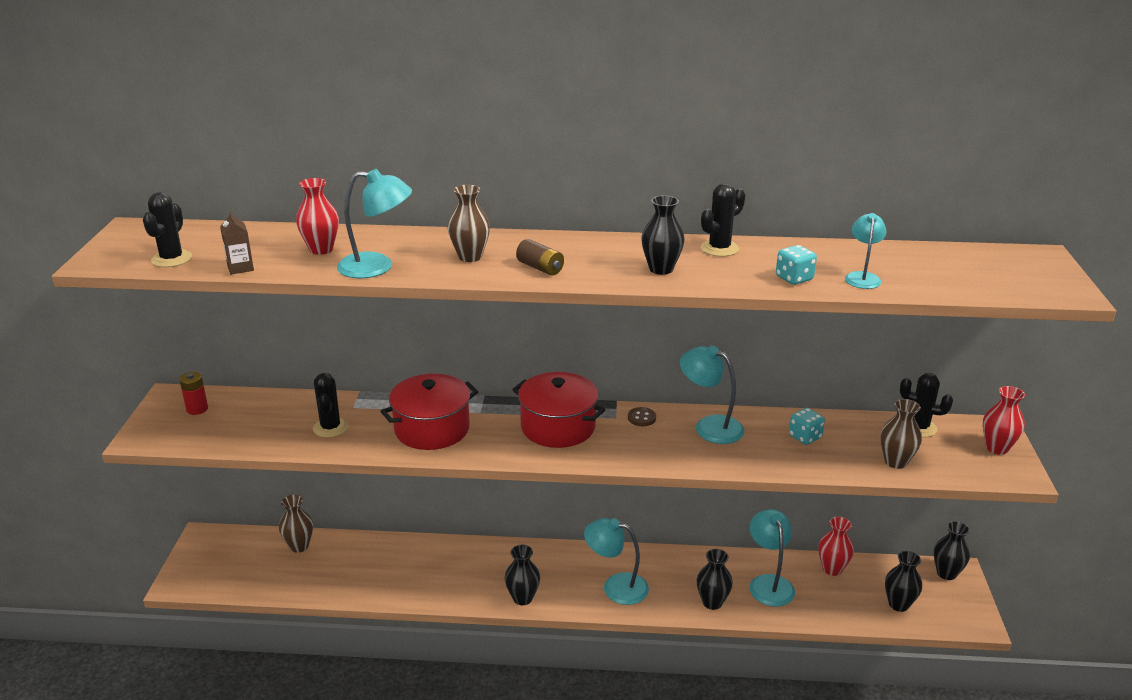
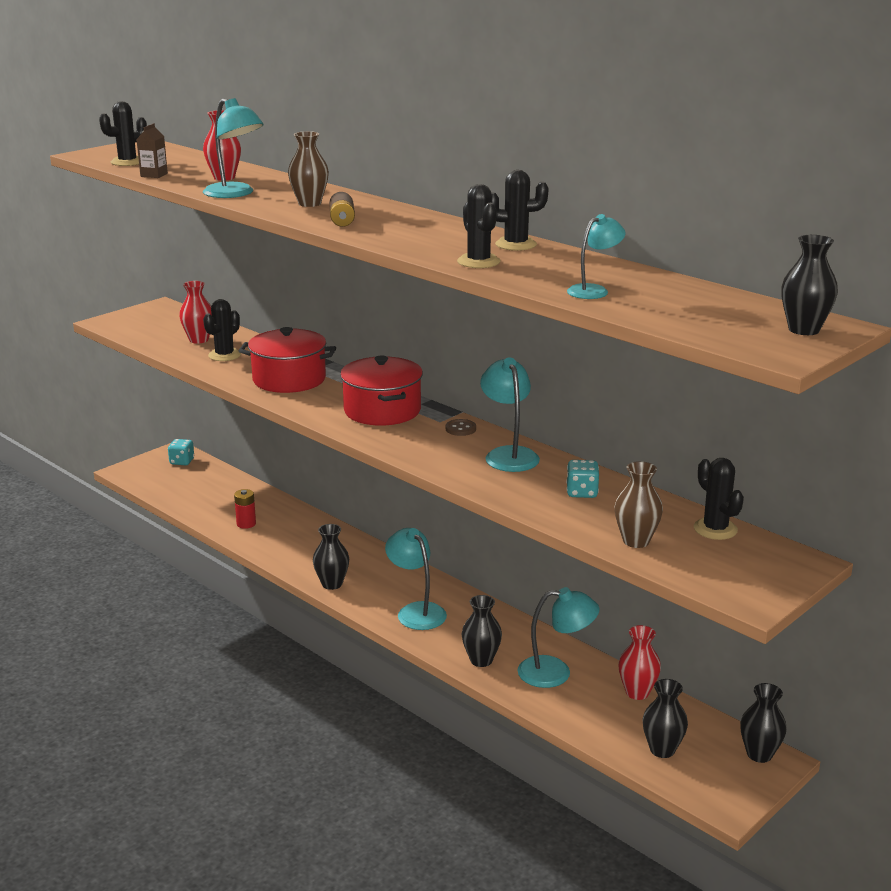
camera: 40 degrees right, 5 degrees down
(197, 409) = (163, 318): red battery -> red battery (246, 524)
(299, 546) = (226, 482): brown vase -> none
(661, 269) = (431, 243): black vase -> black vase (804, 330)
(734, 277) = (478, 262): none -> black cactus
(769, 583) = (555, 672): turquoise lamp -> turquoise lamp turned 60 degrees clockwise
(794, 278) = (528, 275): turquoise dice -> turquoise dice (182, 462)
(997, 448) = (771, 574): red vase -> red vase (199, 340)

